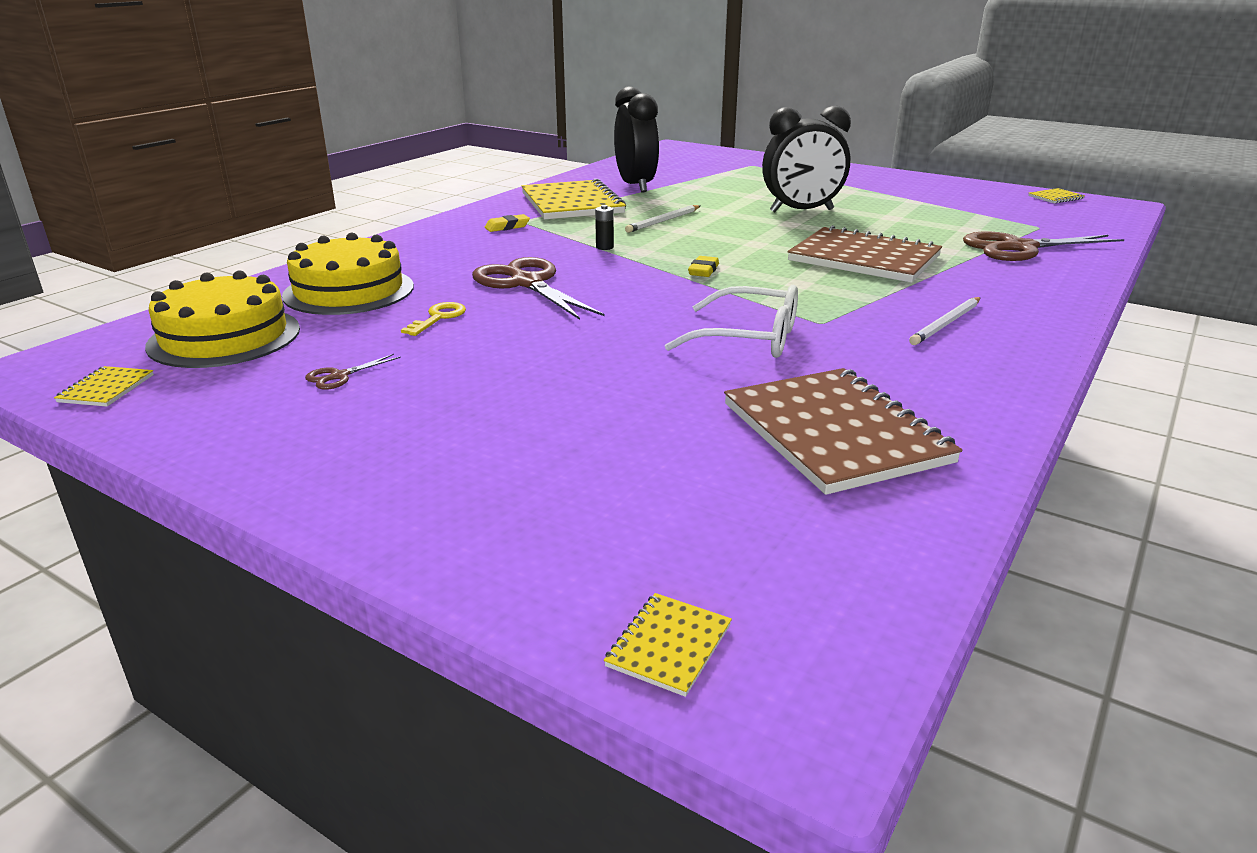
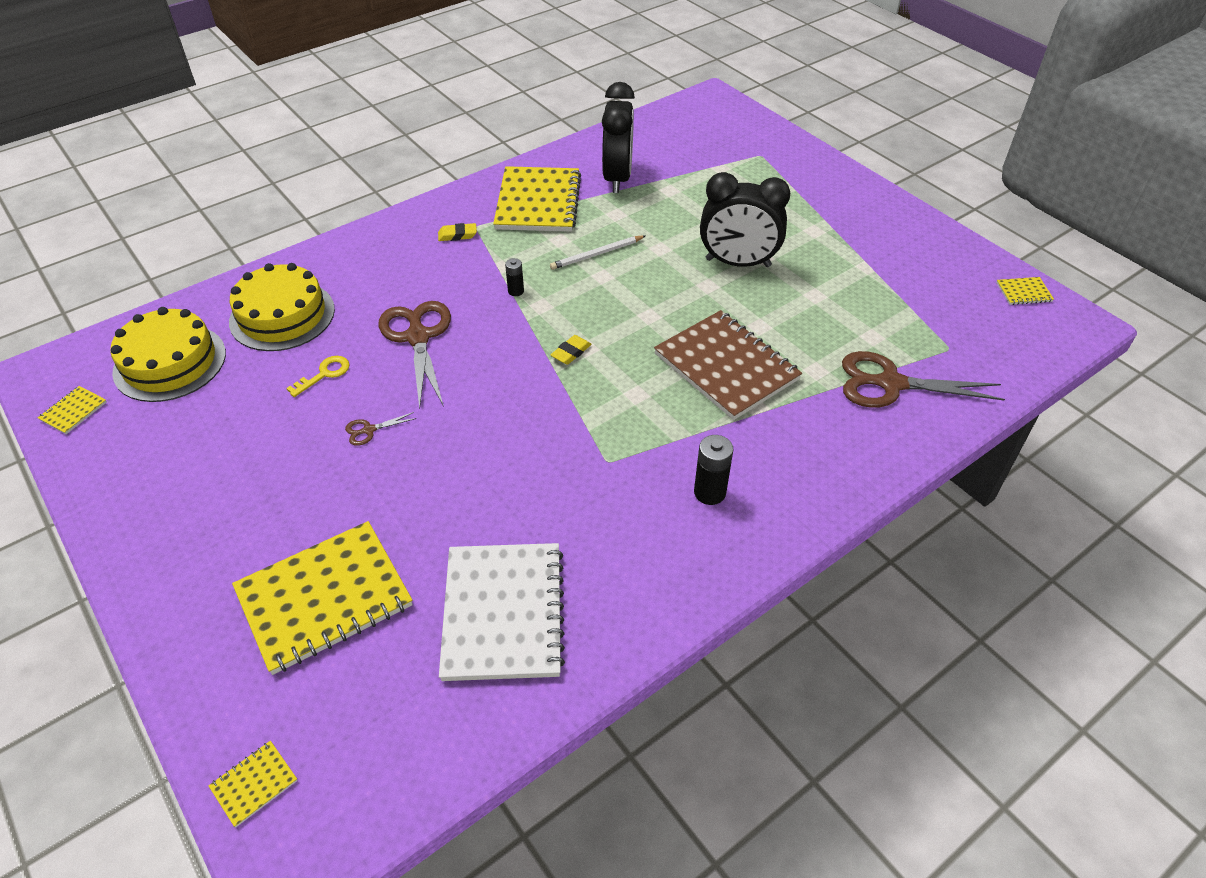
camera: 20 degrees right, 20 degrees up
(339, 376) = (219, 438): brown scissors -> brown scissors (368, 430)
(600, 465) = (324, 598): none -> yellow notebook
(748, 338) = (532, 469): white glasses -> none
(834, 433) = (503, 613): brown notebook -> white notebook
(946, 324) = (709, 492): white pencil -> black battery

